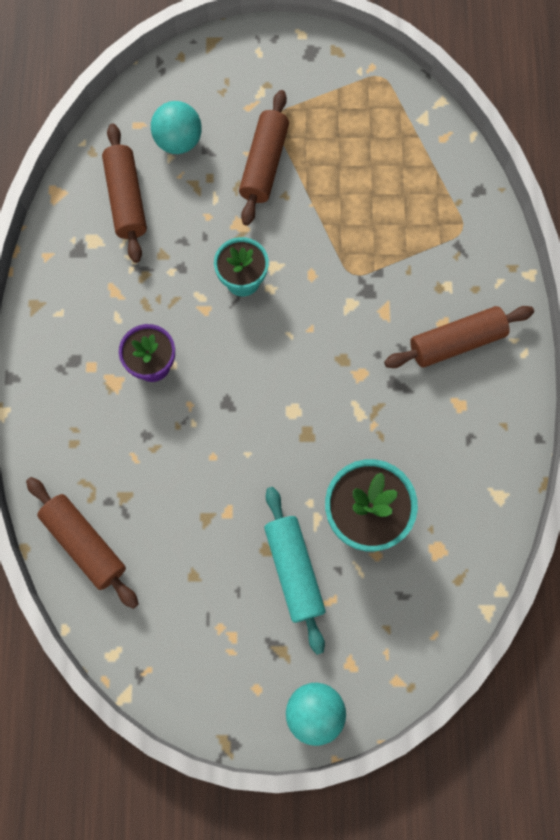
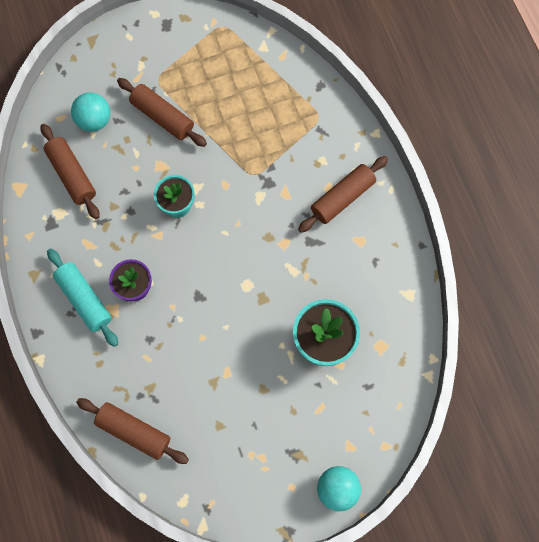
camera: 20 degrees left, 0 degrees up
(264, 164) = (163, 117): brown rolling pin -> brown rolling pin turned 45 degrees counterclockwise
(294, 570) = (288, 396): turquoise rolling pin -> turquoise rolling pin (85, 299)

